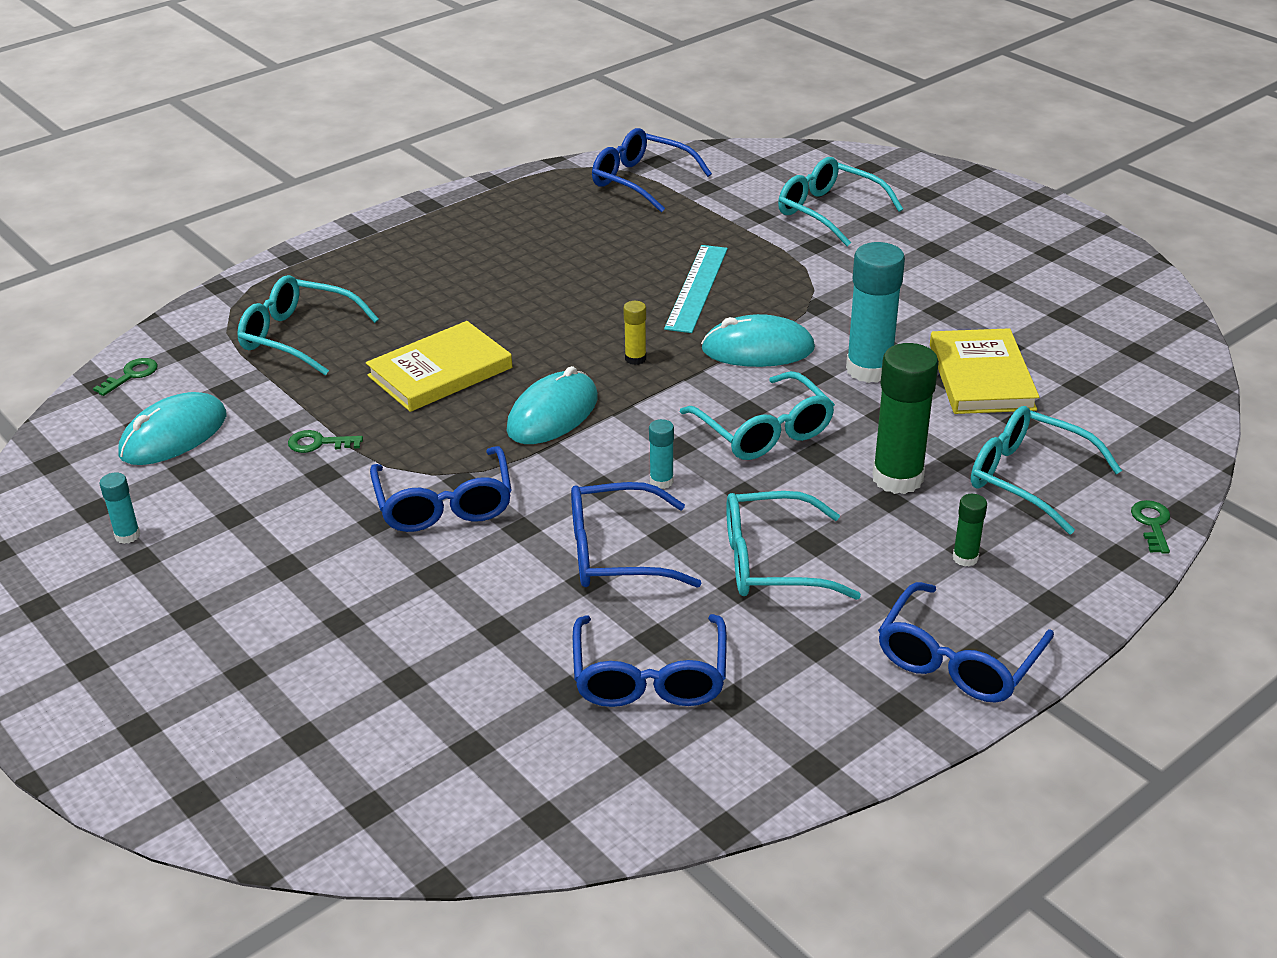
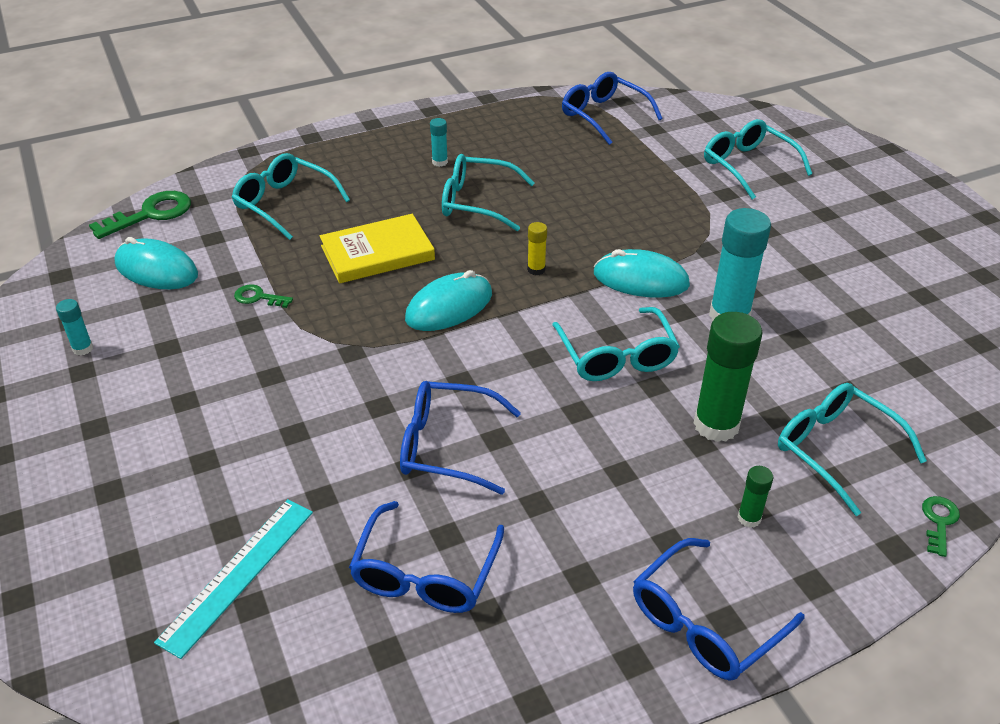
camera: 15 degrees right, 5 degrees up
(131, 375) = (151, 214): green key -> green key, size x1.85
(173, 435) = (156, 270): turquoise mouse -> turquoise mouse turned 60 degrees clockwise
(444, 504) = (329, 371): blue glasses -> none
(661, 481) = (512, 386): turquoise glue stick -> turquoise glue stick (440, 162)
(697, 288) = (611, 215): turquoise ruler -> turquoise ruler (238, 574)
(772, 562) = (574, 484): turquoise glasses -> turquoise glasses (477, 202)
(981, 377) = (827, 341): yellow book -> none

